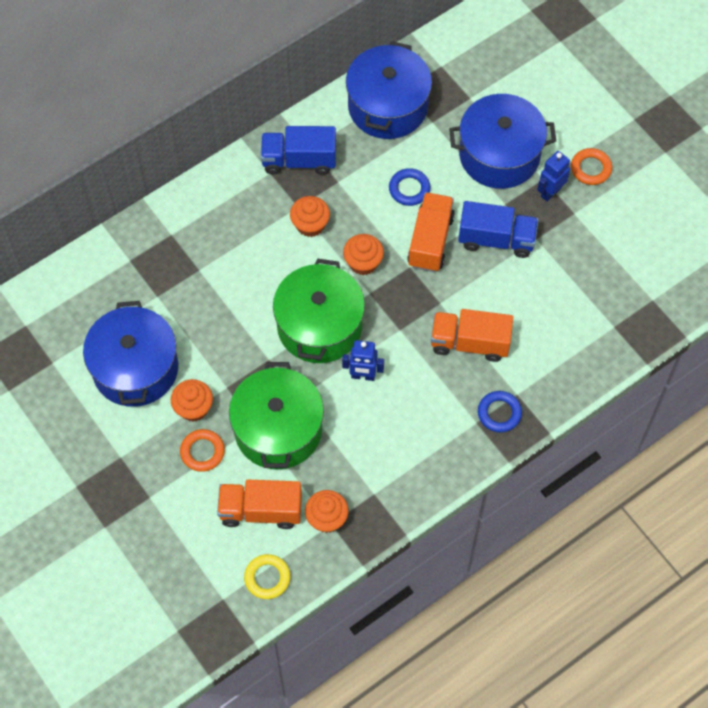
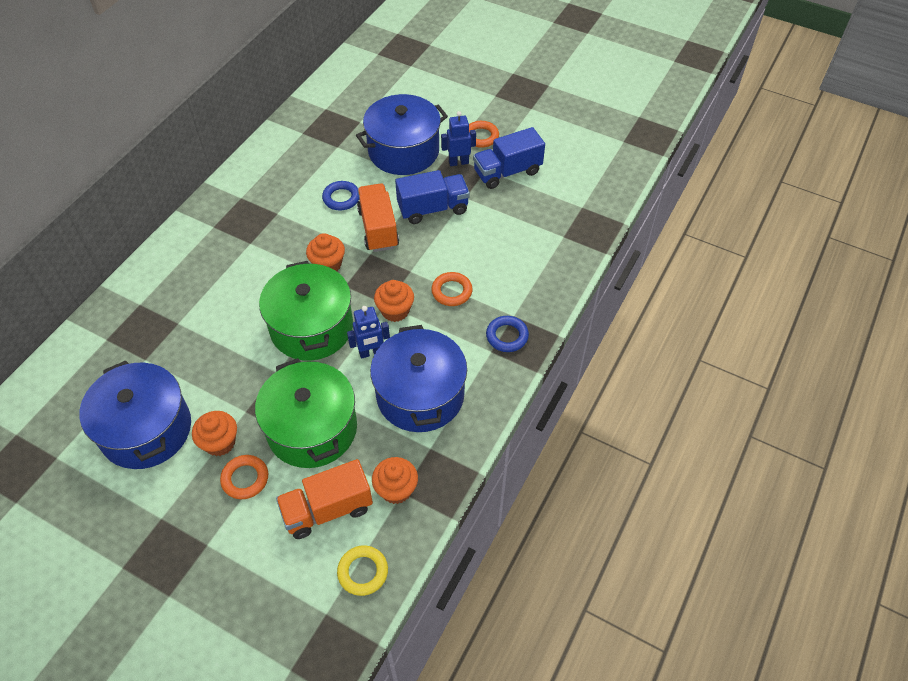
camera: 25 degrees left, 10 degrees down
(299, 160) = (235, 209): blue truck -> blue truck (507, 172)
(310, 225) = (267, 253): orange cupcake -> orange cupcake (395, 311)
(388, 106) = (295, 148): blue pot -> blue pot (420, 395)
(469, 343) = (452, 291): orange truck -> orange ring
(550, 192) = (458, 162): blue robot -> blue robot turned 60 degrees clockwise

